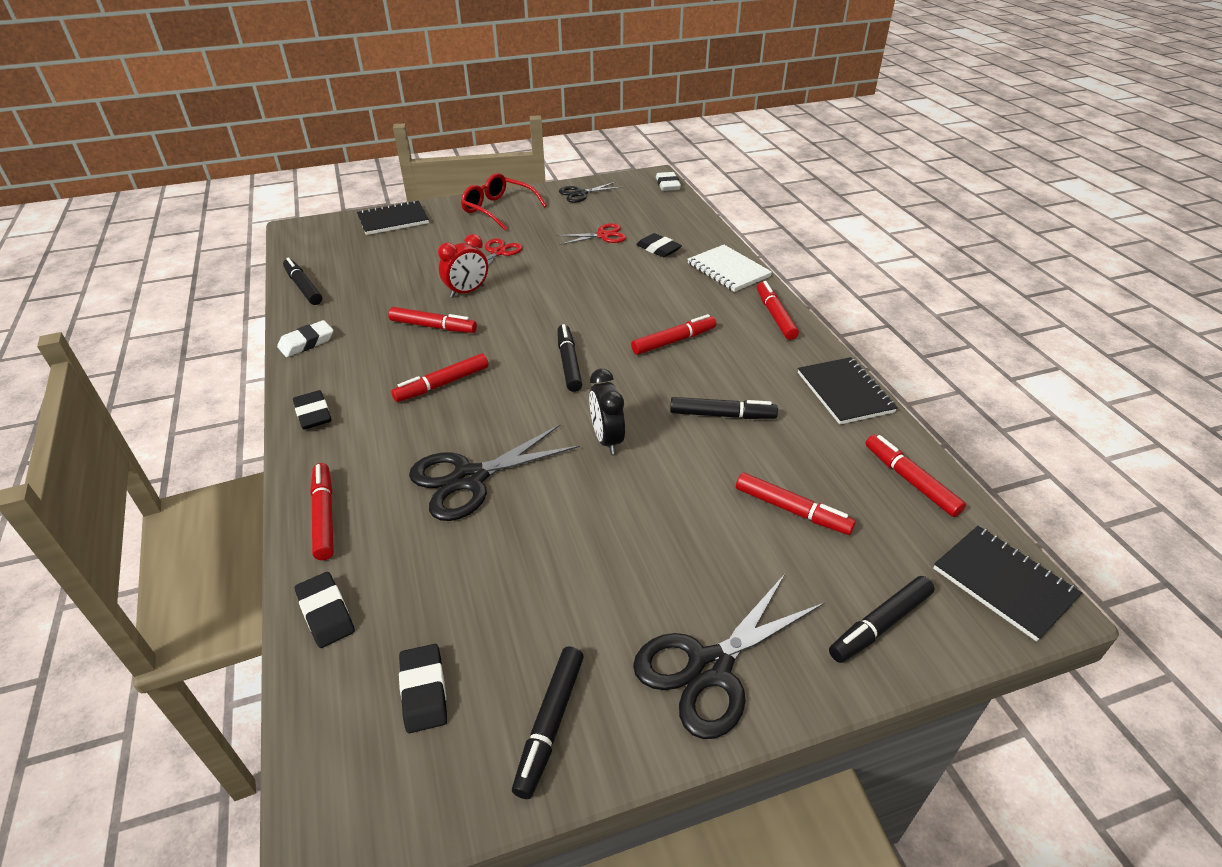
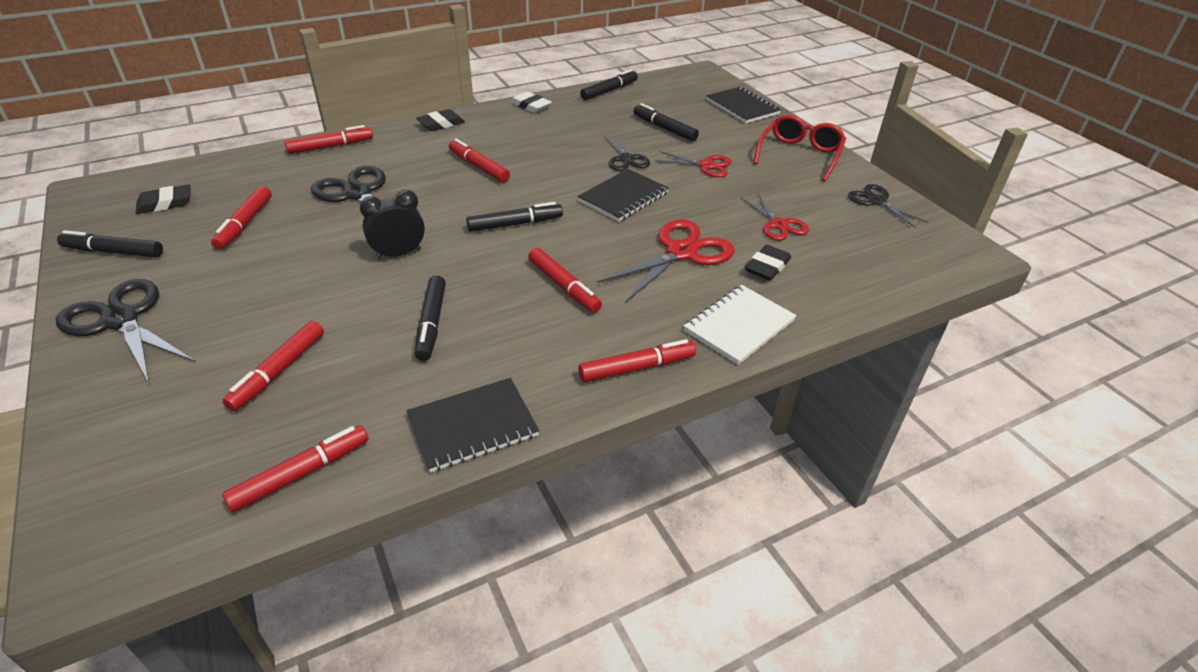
camera: 80 degrees right, 0 degrees up
(326, 613) = (243, 162): black eraser -> none
(433, 326) = (563, 151): red marker -> red marker (245, 223)
(467, 291) = (626, 159): red clock -> black scissors
(634, 281) = (682, 253): none -> red scissors
(667, 185) = (958, 266): white eraser -> none
(880, 625) = (113, 425): black marker -> black marker (664, 129)
(1003, 583) = (119, 539): black notebook -> black notebook (623, 197)

